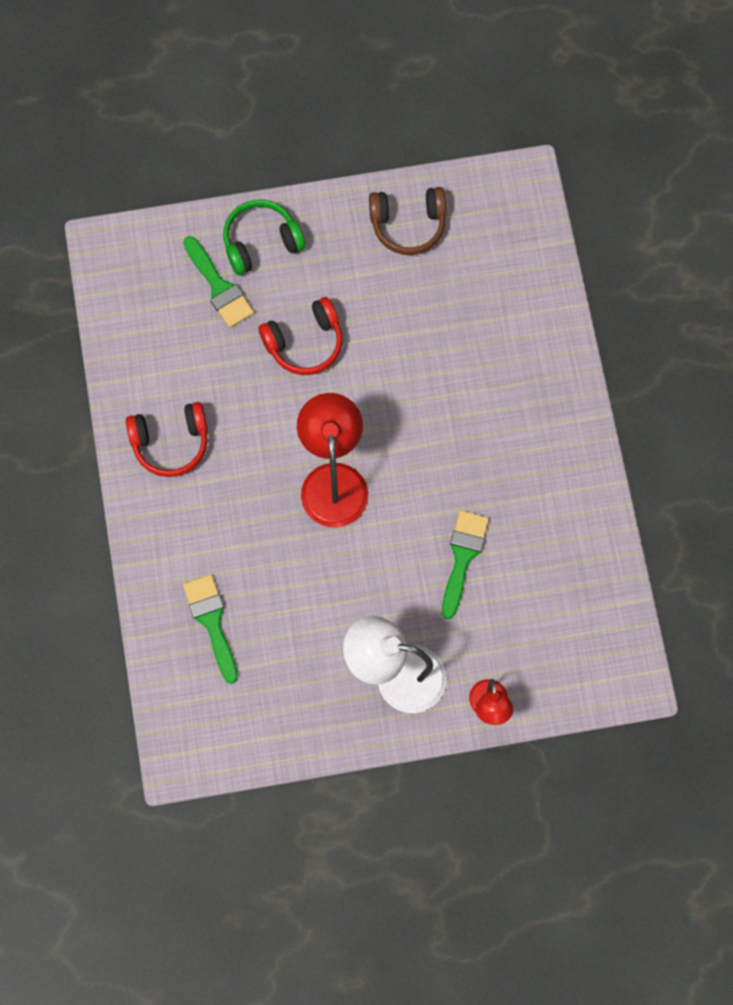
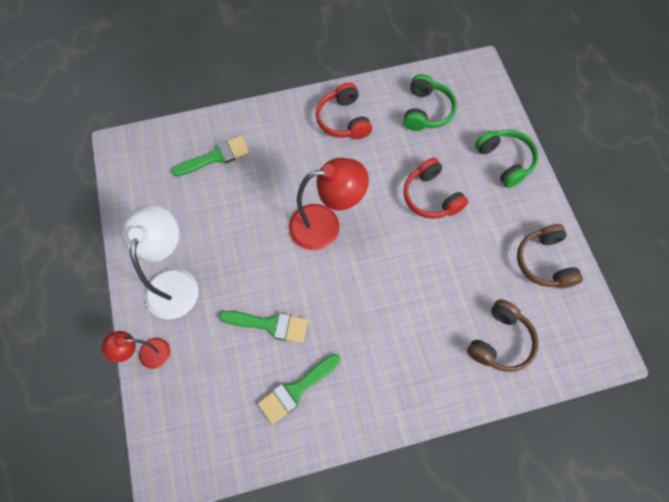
camera: 85 degrees right, 5 degrees down
(169, 329) = (426, 111): none -> green headphones
(219, 287) = (464, 138): green brush -> green brush (296, 390)
(503, 294) = (500, 341): none -> brown headphones

